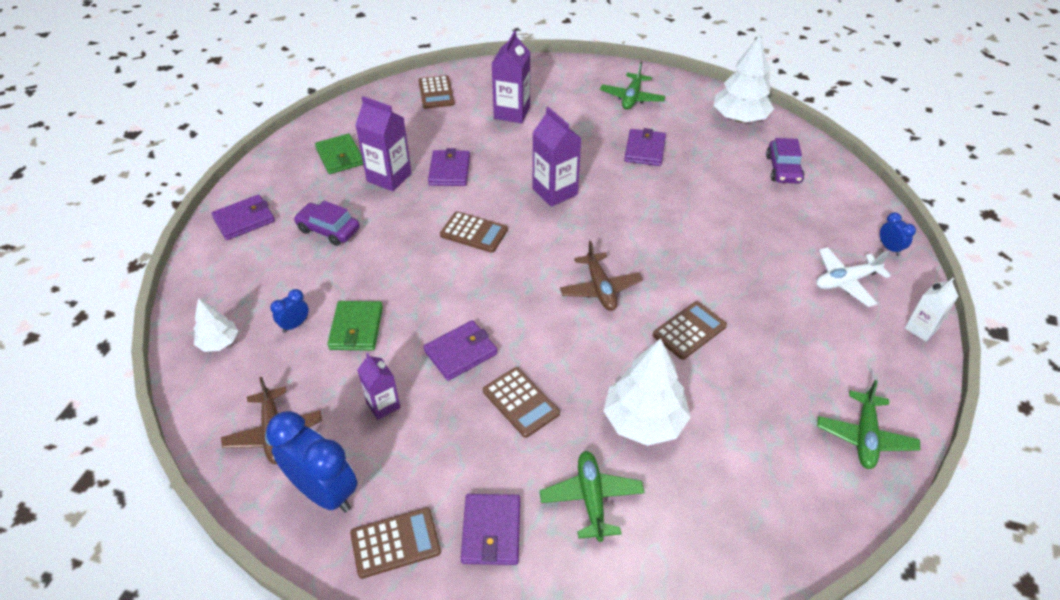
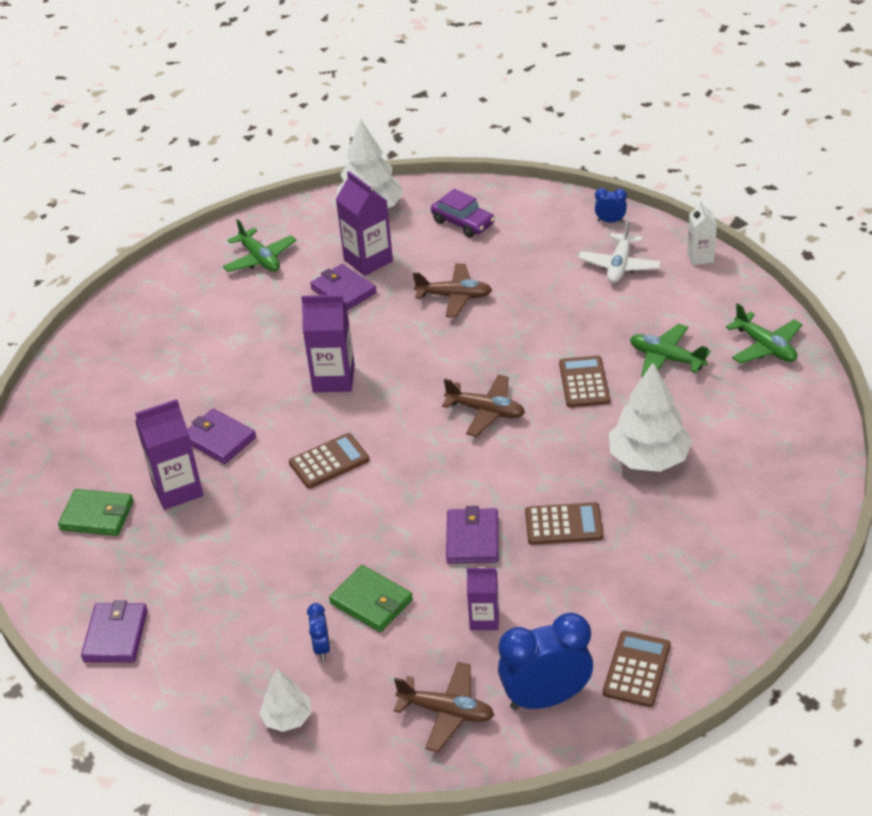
camera: 50 degrees left, 5 degrees down
(328, 230) = (208, 570): purple car -> none
(436, 93) = (78, 393): brown calculator -> none
(491, 531) = (674, 602): purple wallet -> none
(512, 113) = (182, 352): purple carton -> purple carton (368, 260)
(591, 498) = (693, 527): green plane -> green plane (666, 358)
(701, 206) = (454, 297): none -> brown plane

